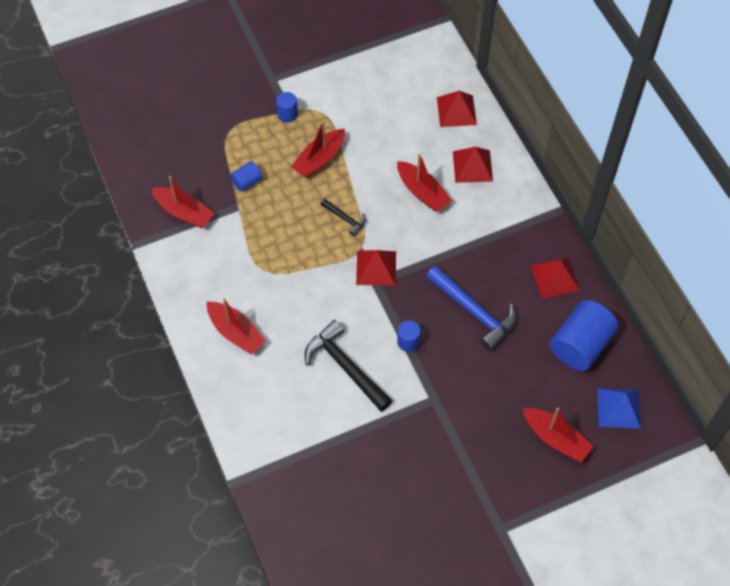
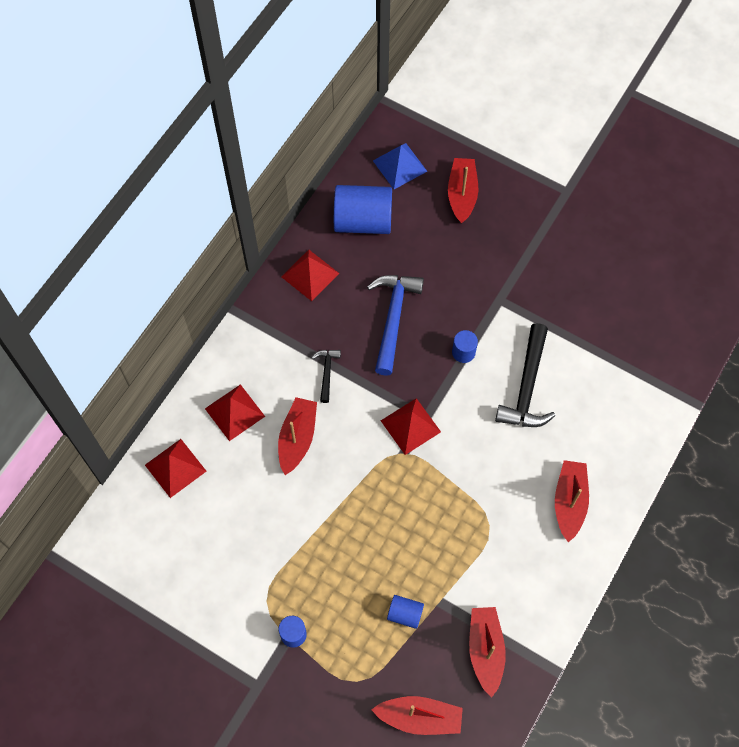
camera: 125 degrees left, 5 degrees up
(319, 159) = (327, 561): red boat -> red boat (419, 717)
(345, 219) = (378, 489): black hammer -> black hammer (327, 373)

